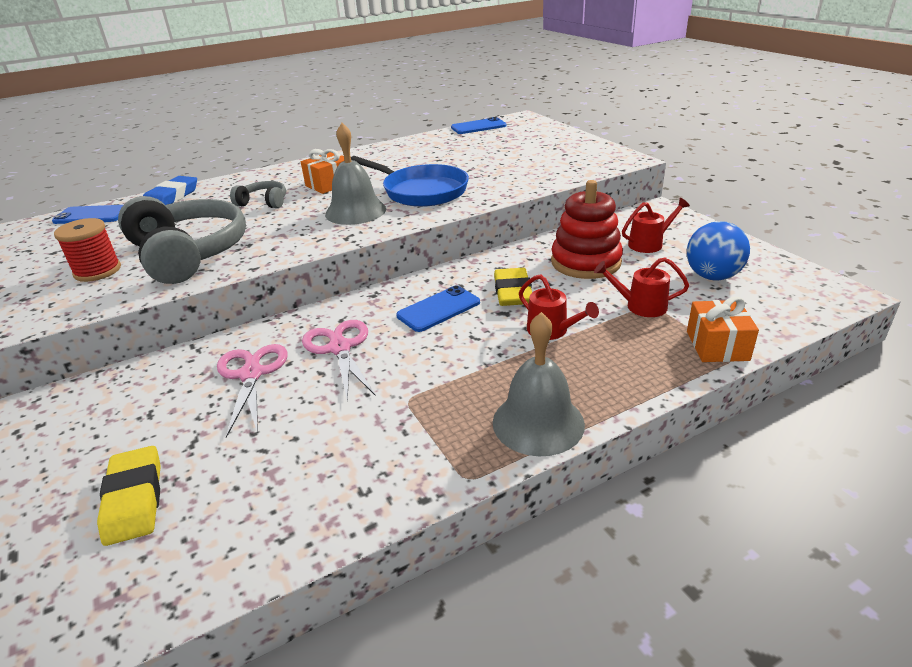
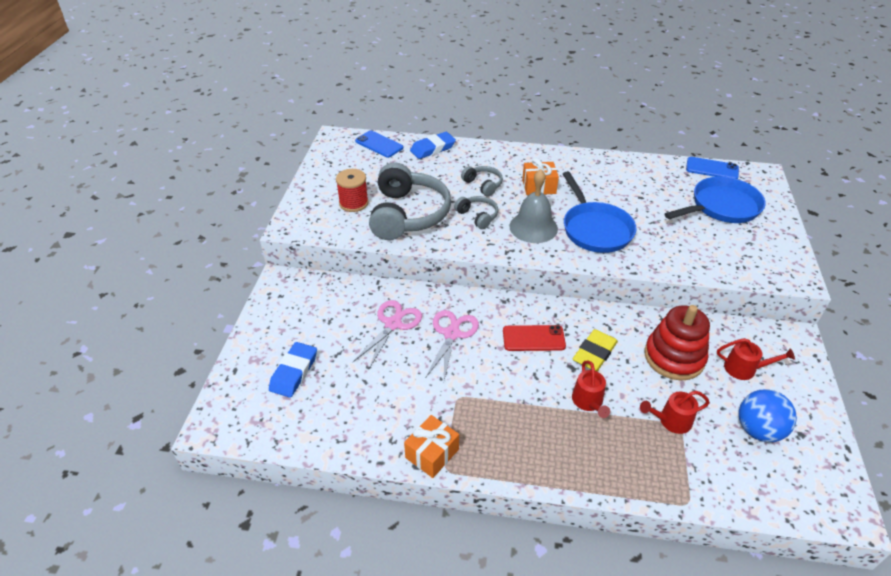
camera: 35 degrees right, 10 degrees up
(134, 499) = (294, 372): yellow eraser -> blue eraser
(282, 225) = (477, 216): none -> grey headphones
(438, 309) = (533, 338): blue phone -> red phone
(515, 143) = (721, 207): none -> blue pan
(538, 423) = (514, 462): grey bell -> none
(640, 306) = (670, 421): red watering can -> red watering can turned 60 degrees counterclockwise
(717, 345) = (688, 488): orange gift -> orange gift (432, 453)

